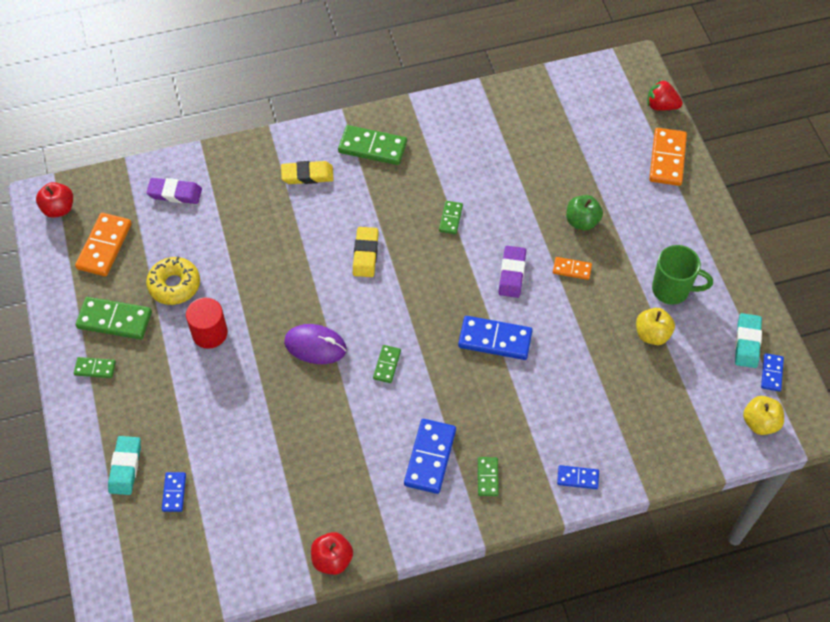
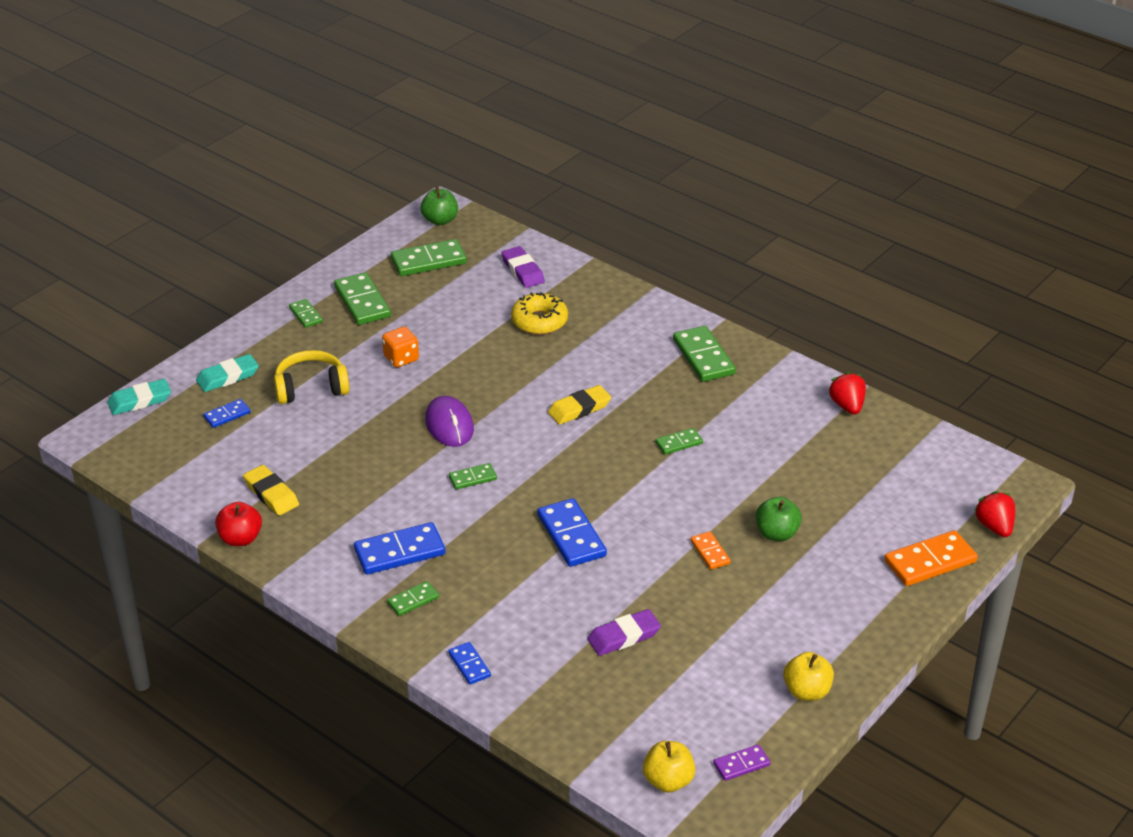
camera: 55 degrees right, 20 degrees down
(59, 209) = (440, 220): red apple -> green apple
(104, 246) = (428, 261): orange domino -> green domino
(174, 285) = (429, 316): yellow donut -> yellow donut (539, 321)
(192, 414) = (311, 388): none -> yellow headphones
(209, 333) = (401, 358): red cylinder -> orange dice
(307, 175) = (627, 333): yellow eraser -> yellow eraser (271, 494)
(490, 102) = (847, 406): none -> red strawberry
(512, 274) = (659, 513): purple eraser -> purple eraser (624, 636)
(652, 334) = (693, 646): yellow apple -> yellow apple (807, 691)
(672, 290) = (765, 638): green mug -> none
(747, 342) = (760, 727): turquoise eraser -> turquoise eraser (140, 401)
(771, 373) = (741, 764): blue domino -> purple domino

